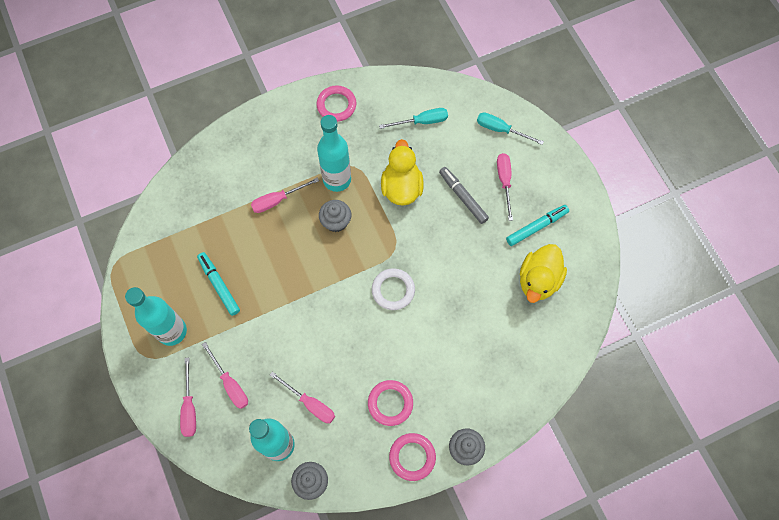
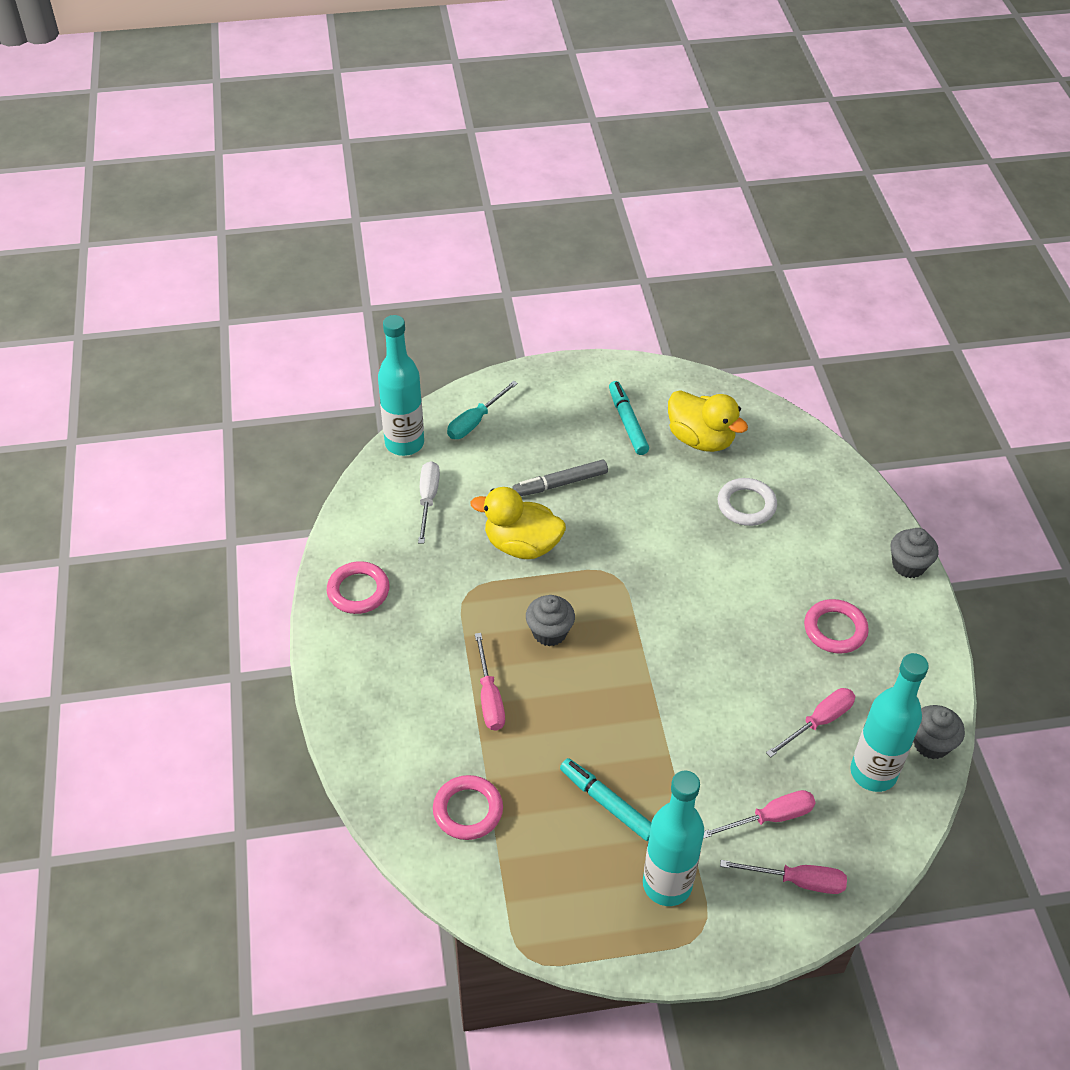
camera: 75 degrees left, 20 degrees down
(219, 285) = (607, 803): turquoise marker -> turquoise marker turned 60 degrees clockwise
(337, 179) = (482, 616): turquoise bottle -> turquoise bottle (404, 443)
(393, 290) = (674, 590): white ring -> white ring (746, 505)
(412, 457) = (912, 622): pink ring -> pink ring (468, 810)
(422, 121) = (428, 499): turquoise screwdriver -> white screwdriver
(504, 181) = (552, 437): pink screwdriver -> none

